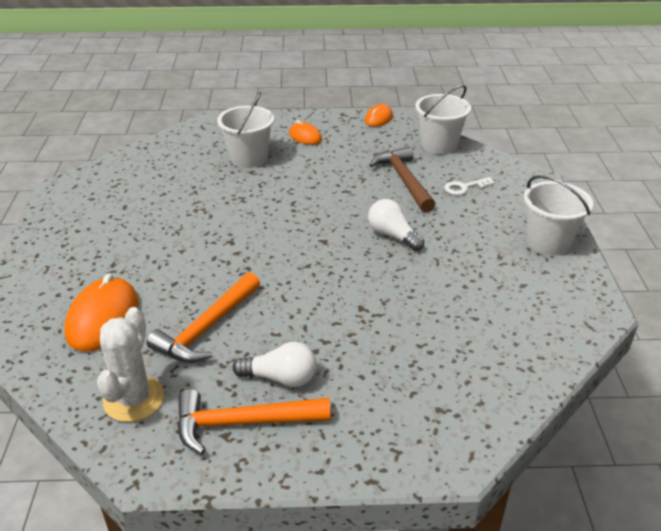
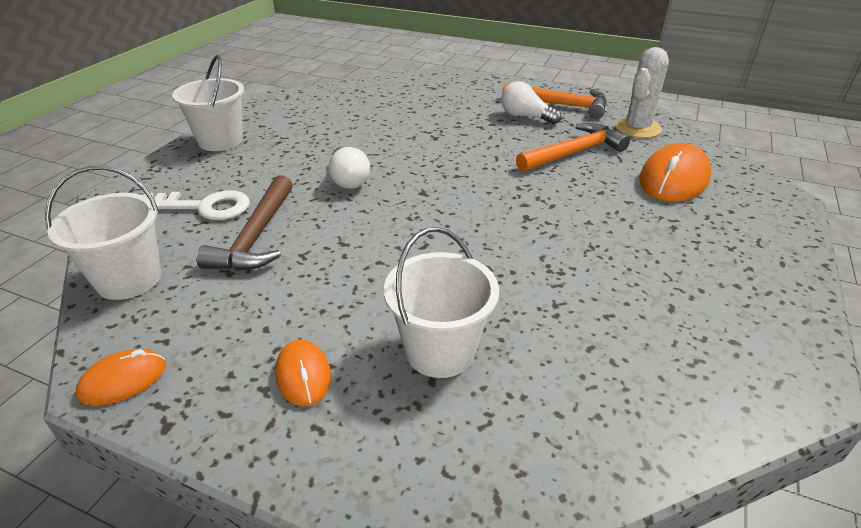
camera: 155 degrees left, 0 degrees up
(464, 187) = (204, 207): white key -> white key, size x1.60

